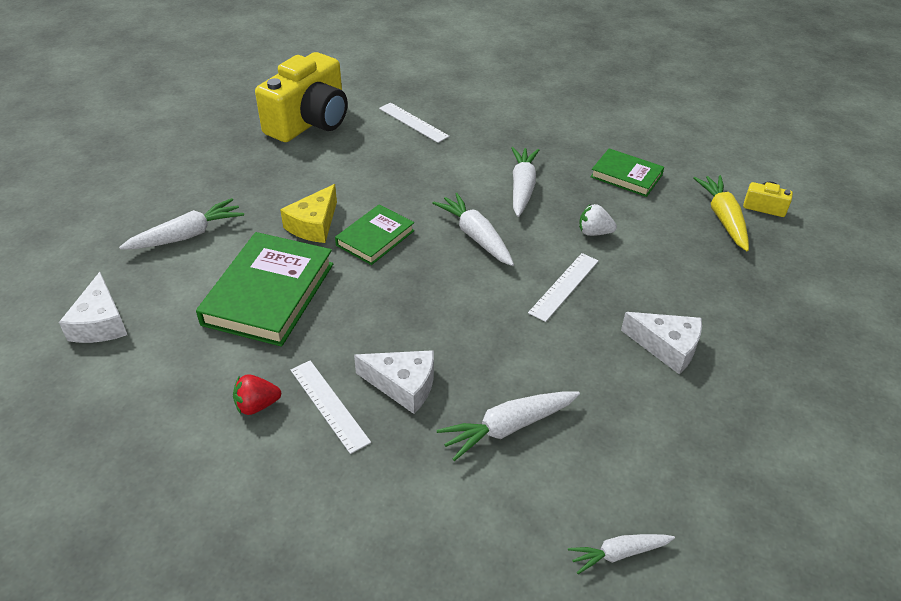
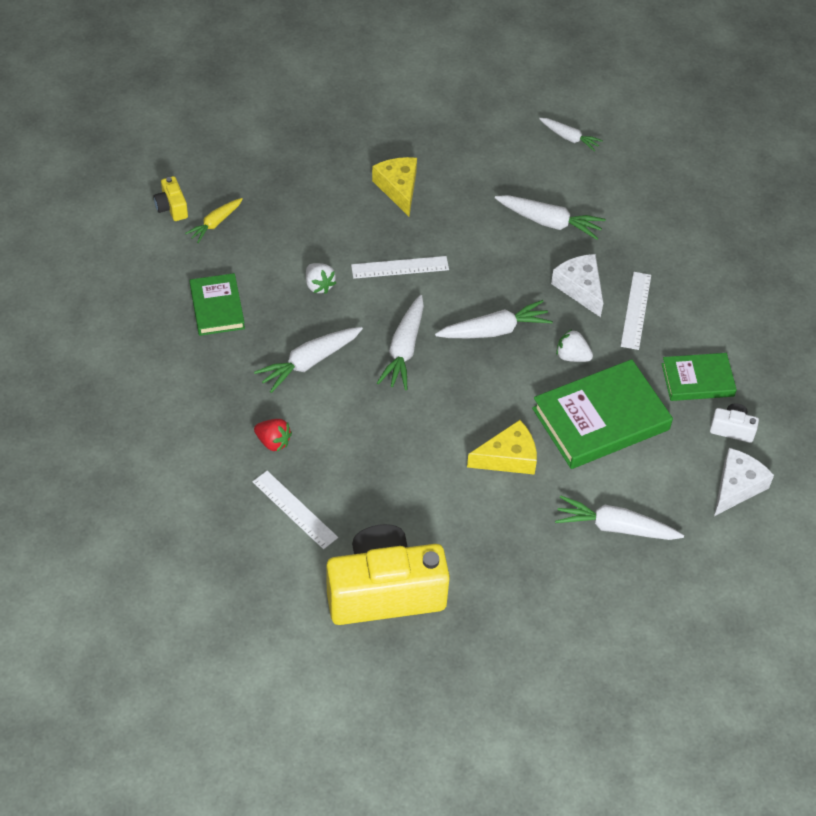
camera: 135 degrees left, 10 degrees up
(138, 365) = (732, 429): none -> white camera
(257, 405) = (678, 343): red strawberry -> red strawberry (273, 442)
(344, 322) = (572, 356): none -> white strawberry
(375, 238) = (476, 407): green book -> green book (697, 380)
(413, 122) = (294, 509): white ruler -> white ruler turned 45 degrees counterclockwise
(430, 296) = (494, 330): none -> white carrot
(667, 347) = (398, 188): white cheese -> yellow cheese
(723, 218) = (215, 223): yellow carrot -> yellow carrot, size x0.63

